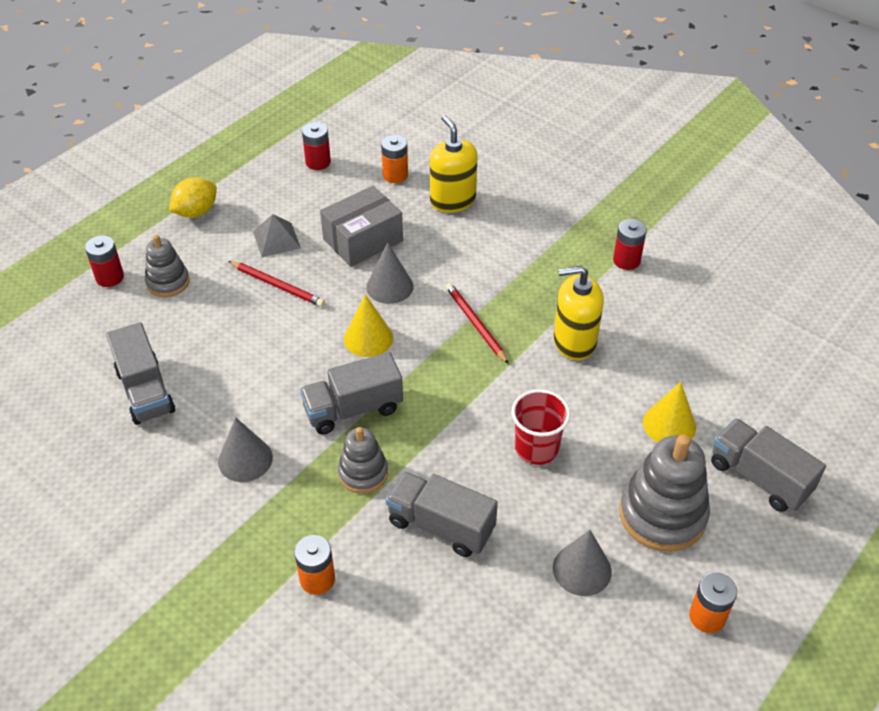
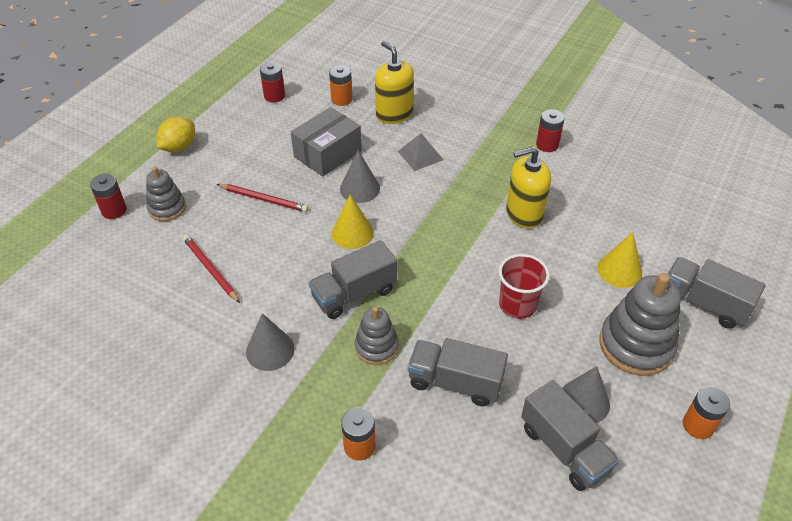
camera: 10 degrees left, 0 degrees up
(145, 391) = (166, 303): grey truck -> grey truck (564, 448)
(276, 239) = (254, 162): grey pyramid -> grey pyramid (420, 155)
(475, 324) = (439, 210): red pencil -> red pencil (210, 269)

